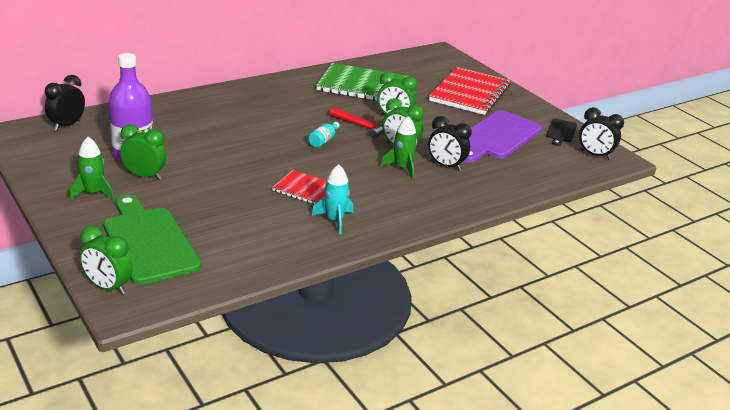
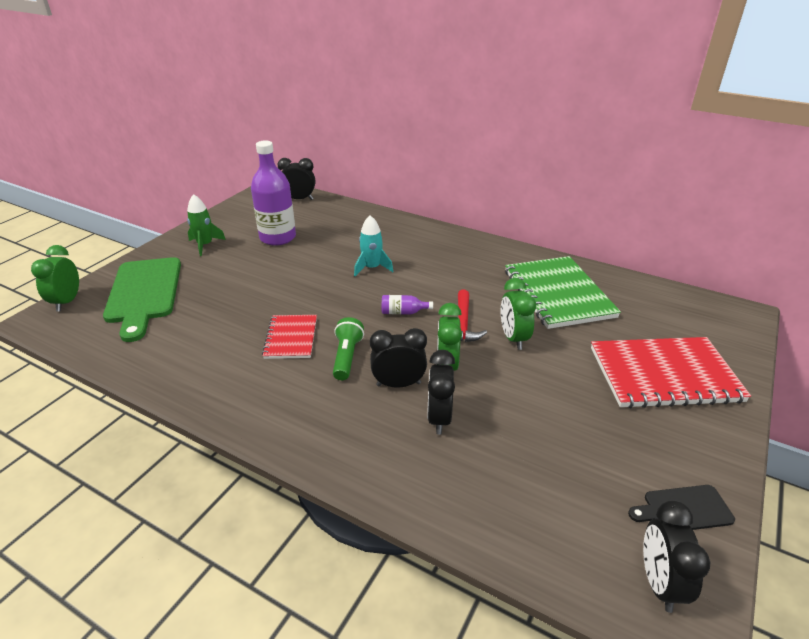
camera: 65 degrees right, 5 degrees up
(145, 176) = (248, 254): green clock -> none
(149, 242) = (144, 293): green cutting board -> green cutting board turned 135 degrees clockwise
(323, 141) = (403, 312): turquoise bottle -> purple bottle
(334, 220) = (243, 376): turquoise rocket -> turquoise rocket (372, 268)
(354, 176) = (347, 357): none -> green flashlight
(402, 168) = (398, 384): green rocket -> black clock
(497, 137) = (573, 440): purple cutting board -> none

